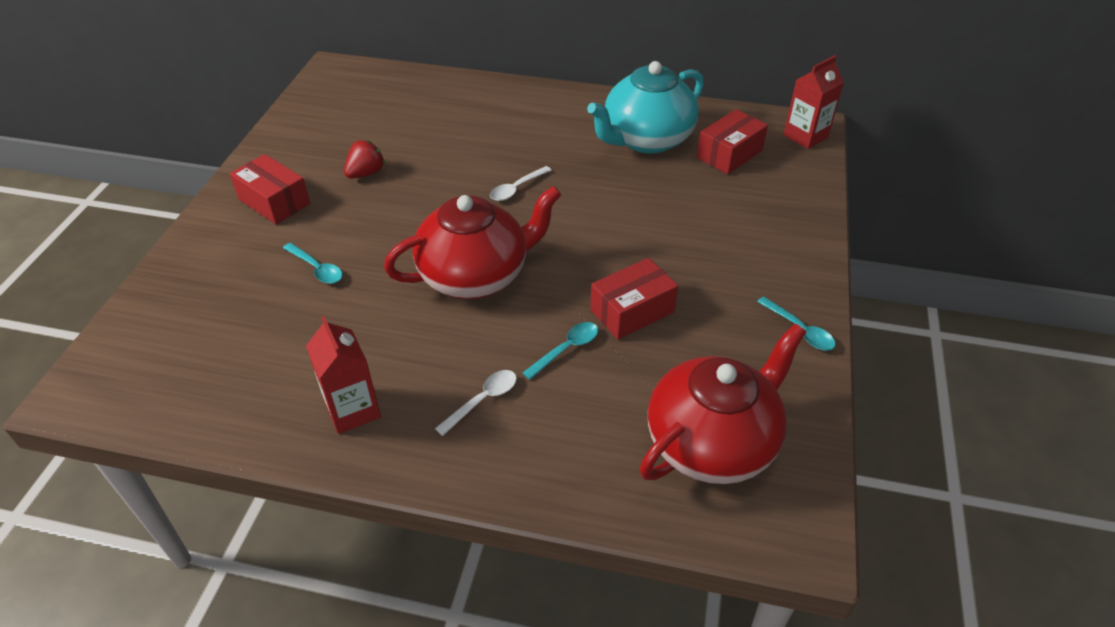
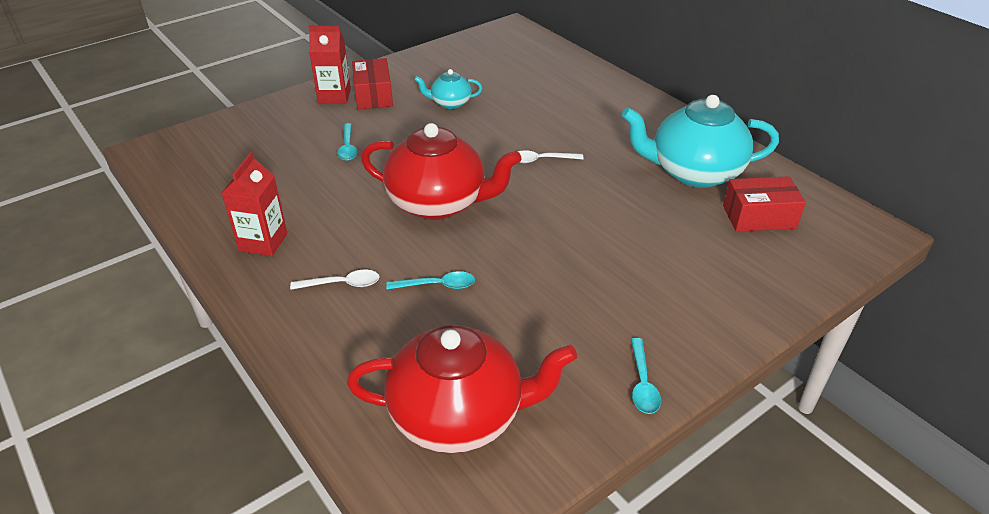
camera: 40 degrees right, 5 degrees down
(366, 173) = (450, 103): red strawberry -> turquoise teapot
(632, 311) = (519, 288): red box -> none
(805, 136) = (859, 237): red carton -> red carton (334, 96)

